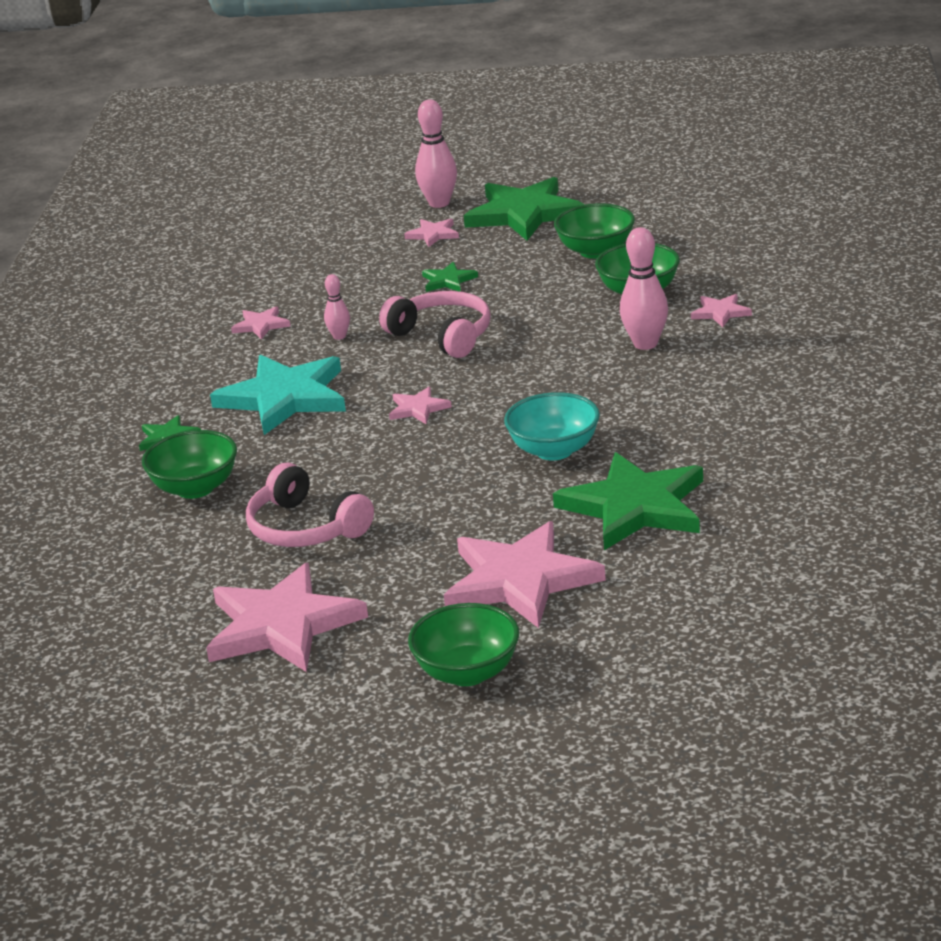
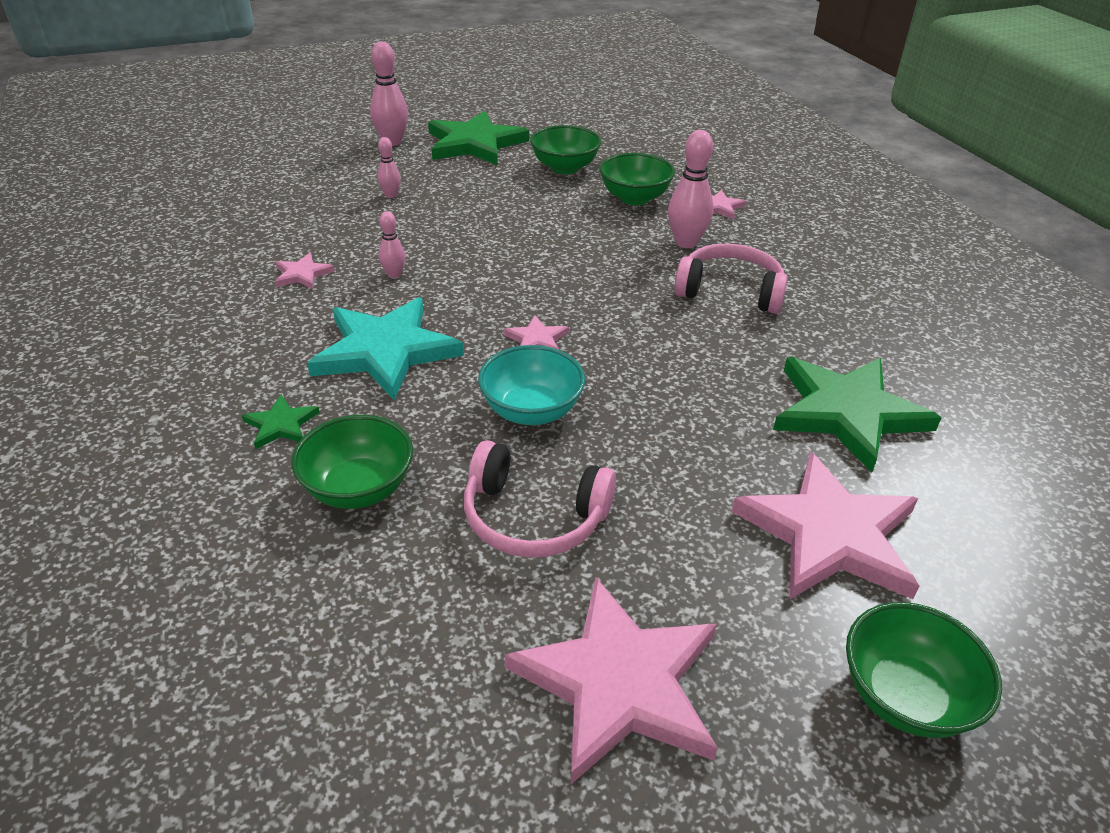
camera: 30 degrees left, 10 degrees up
(394, 261) = (391, 195): none -> pink bowling pin
(433, 234) = (409, 168): pink star -> none
(442, 336) = (496, 260): pink headphones -> pink headphones (730, 291)
(448, 281) = (457, 207): green star -> none
(554, 450) = (710, 363): turquoise bowl -> turquoise bowl (531, 411)

